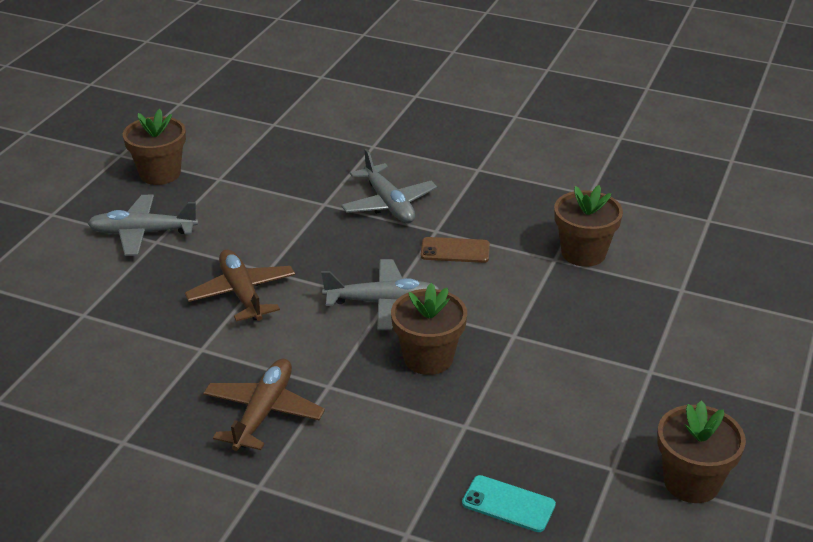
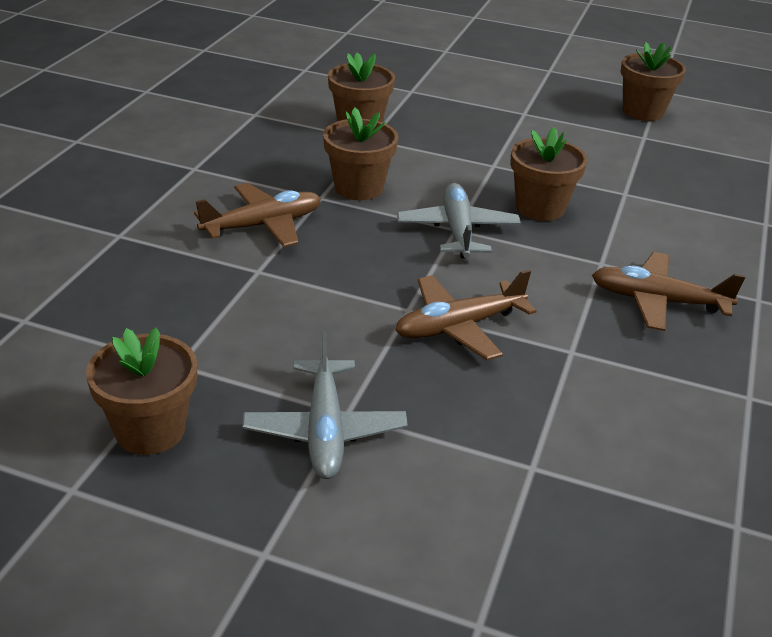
camera: 95 degrees left, 0 degrees up
(389, 204) = (263, 225): grey plane -> brown plane
(455, 250) = (358, 188): brown phone -> brown flower pot
(508, 504) = (705, 179): turquoise phone -> none

